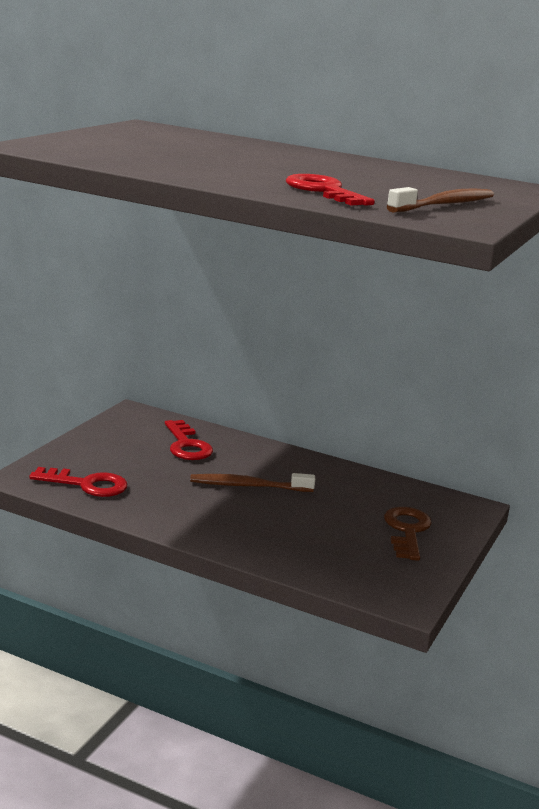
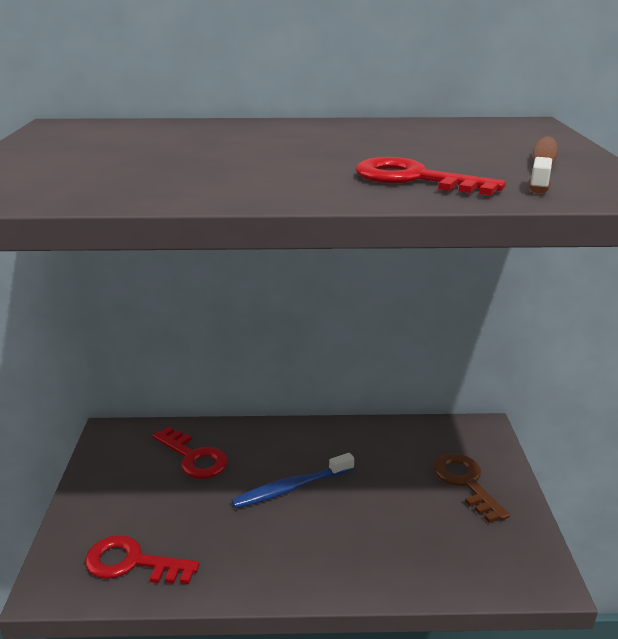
camera: 25 degrees left, 5 degrees up
(87, 485) = (132, 563): red key -> red key turned 150 degrees counterclockwise
(248, 486) = (291, 488): brown toothbrush -> blue toothbrush

